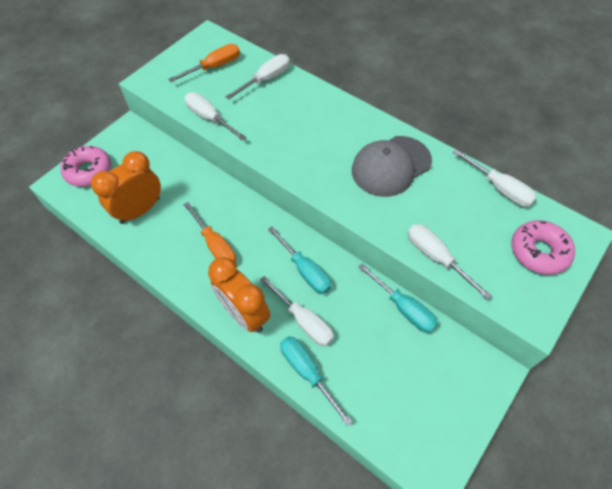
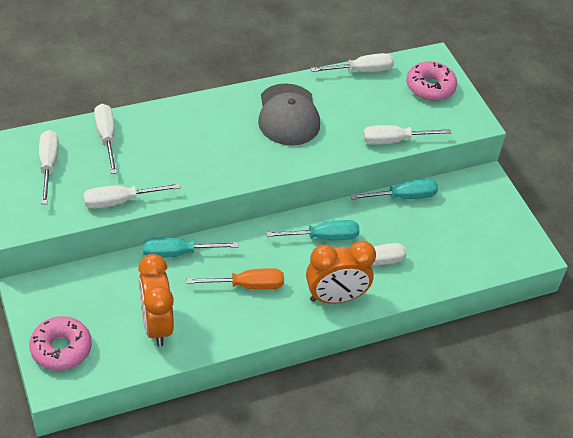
camera: 65 degrees left, 10 degrees down
(214, 67) = (48, 165): orange screwdriver -> white screwdriver
(307, 372) = (416, 283): turquoise screwdriver -> turquoise screwdriver (178, 253)

